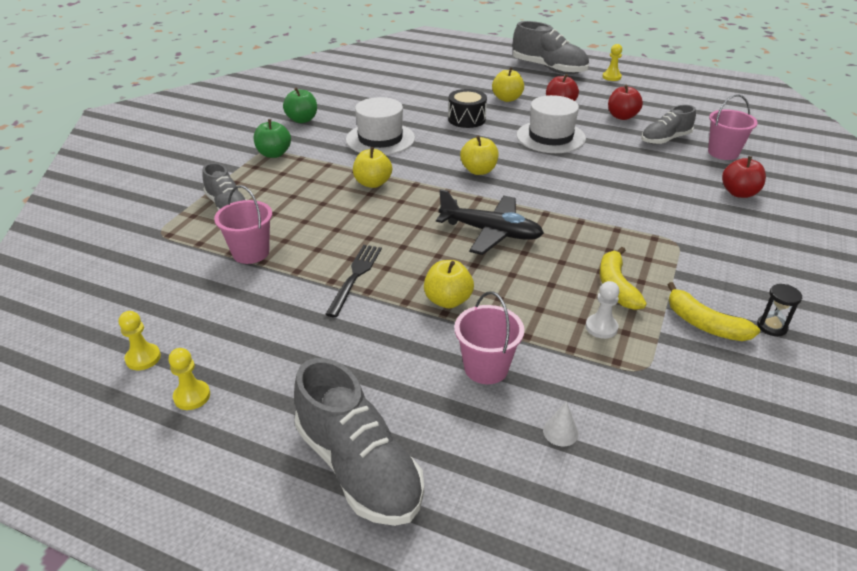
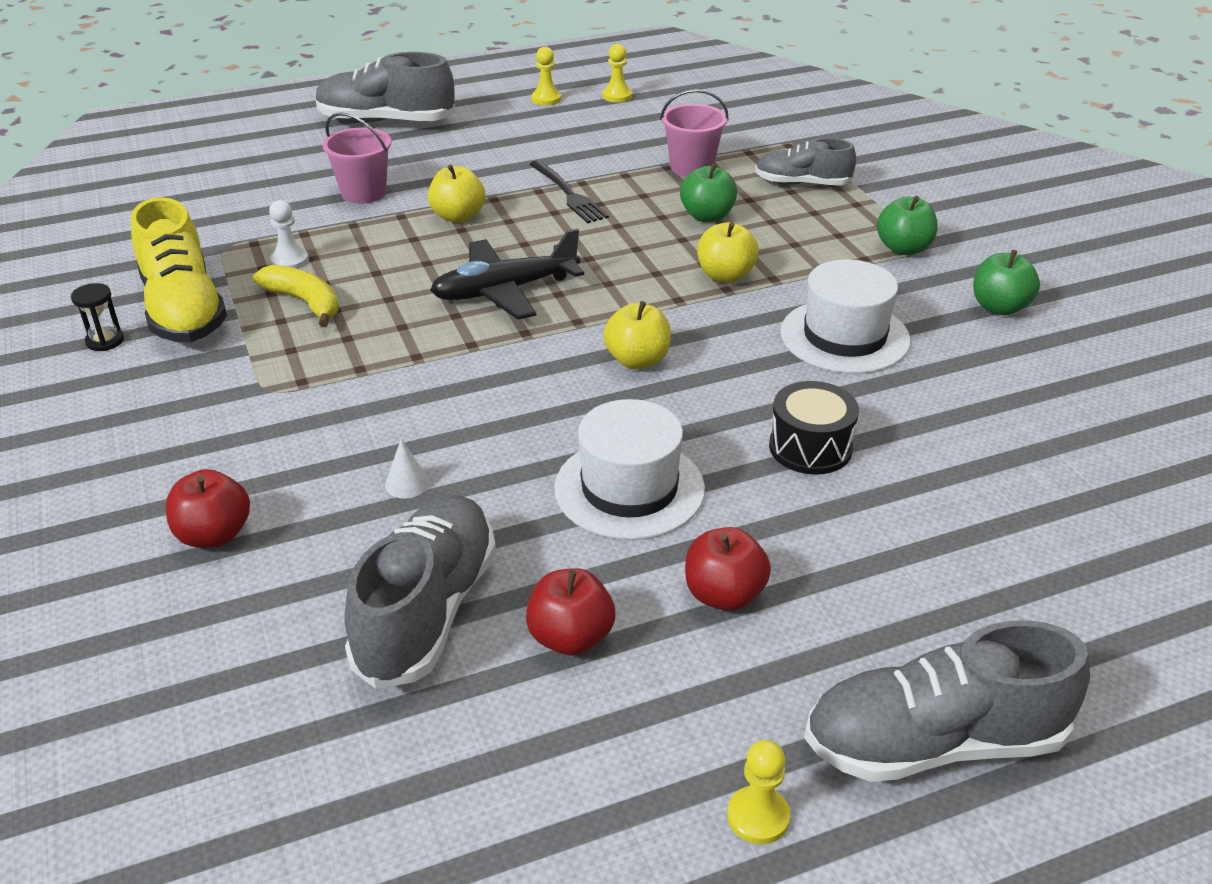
camera: 135 degrees right, 0 degrees up
(314, 216) = (707, 216): none -> green apple
(507, 99) = (838, 549): yellow apple -> none
(560, 432) = (265, 187): white cone -> white cone (407, 483)
(665, 139) = (427, 611): grey shoe -> grey shoe, size x1.60
(704, 324) = (184, 310): yellow banana -> yellow shoe
(723, 153) = (289, 638): pink bucket -> none

